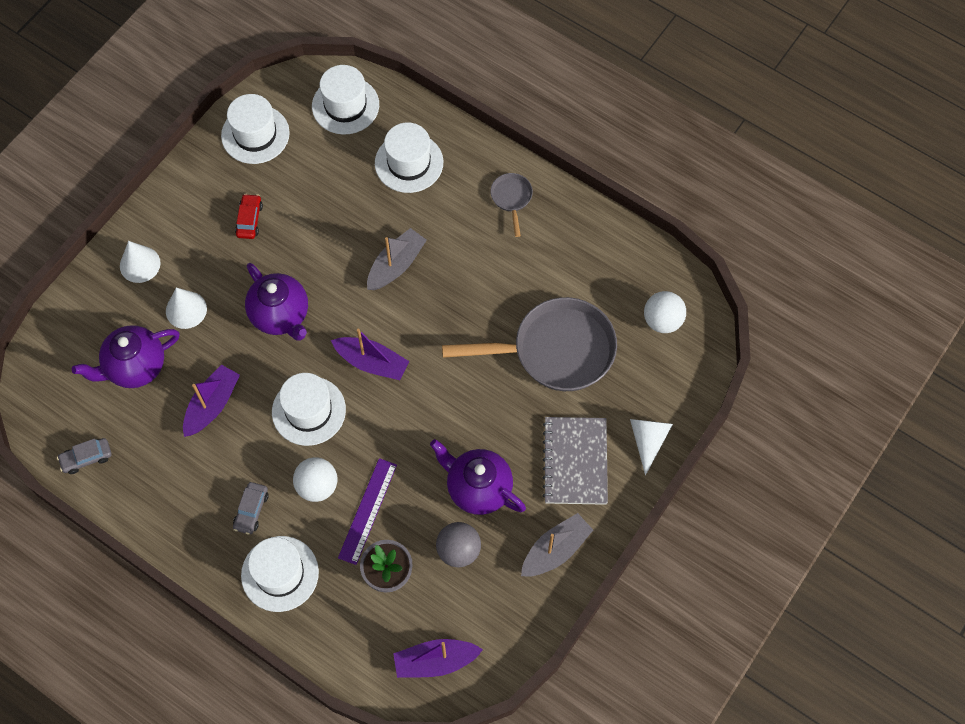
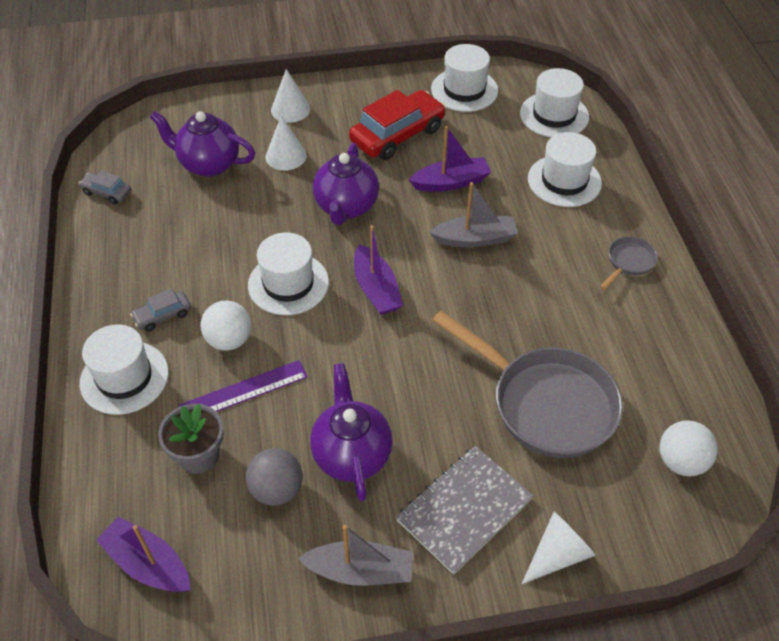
camera: 45 degrees right, 15 degrees down
(212, 405) = (227, 226): purple boat -> purple boat (450, 182)
(249, 220) = (397, 135): red car -> red car, size x2.06

